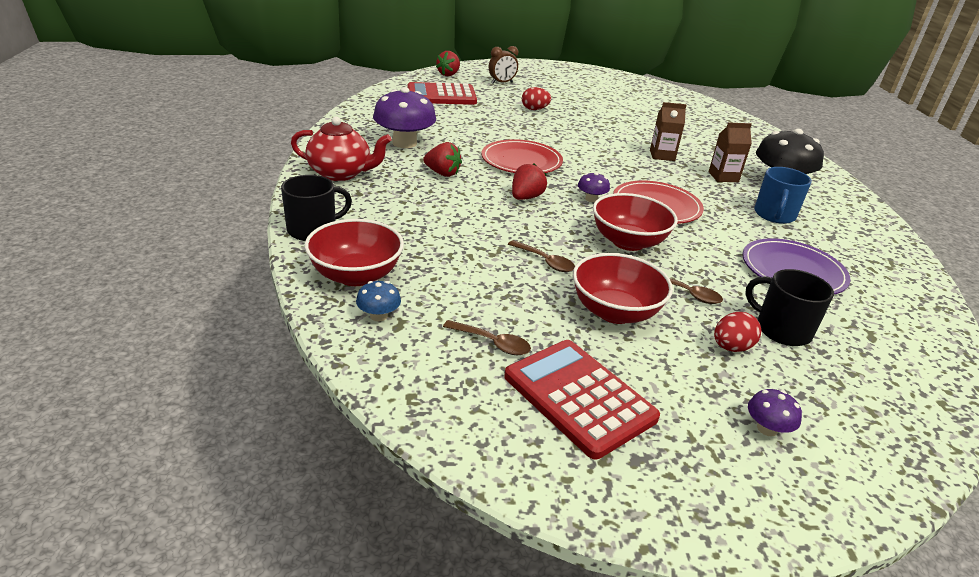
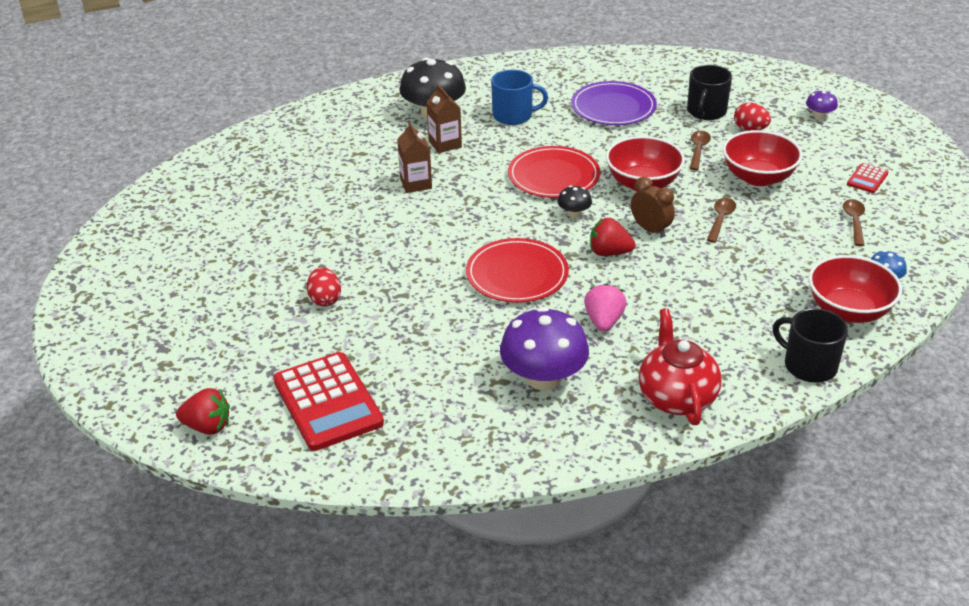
camera: 105 degrees left, 5 degrees up
(442, 173) = (604, 321): red strawberry -> pink strawberry
(502, 83) = (217, 357): brown clock -> brown clock (650, 230)
(579, 397) = (867, 179): red calculator -> red calculator, size x0.46
(591, 199) = (574, 213): purple mushroom -> black mushroom

